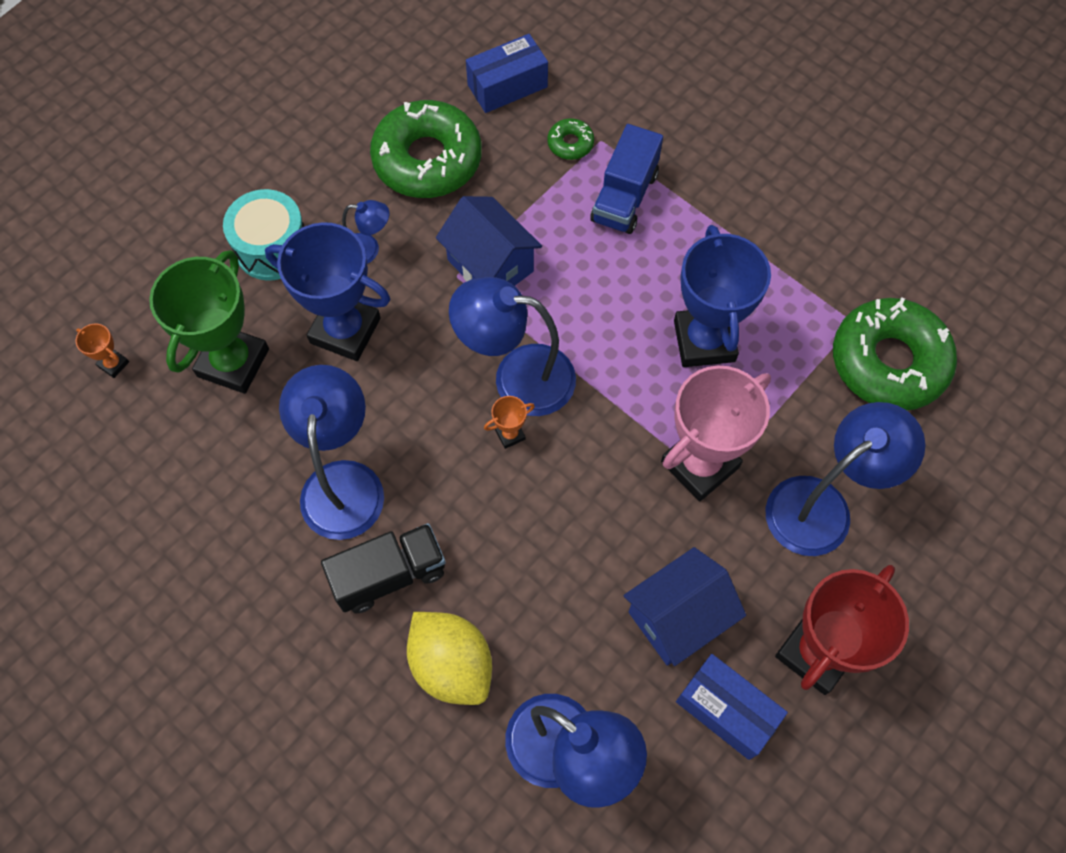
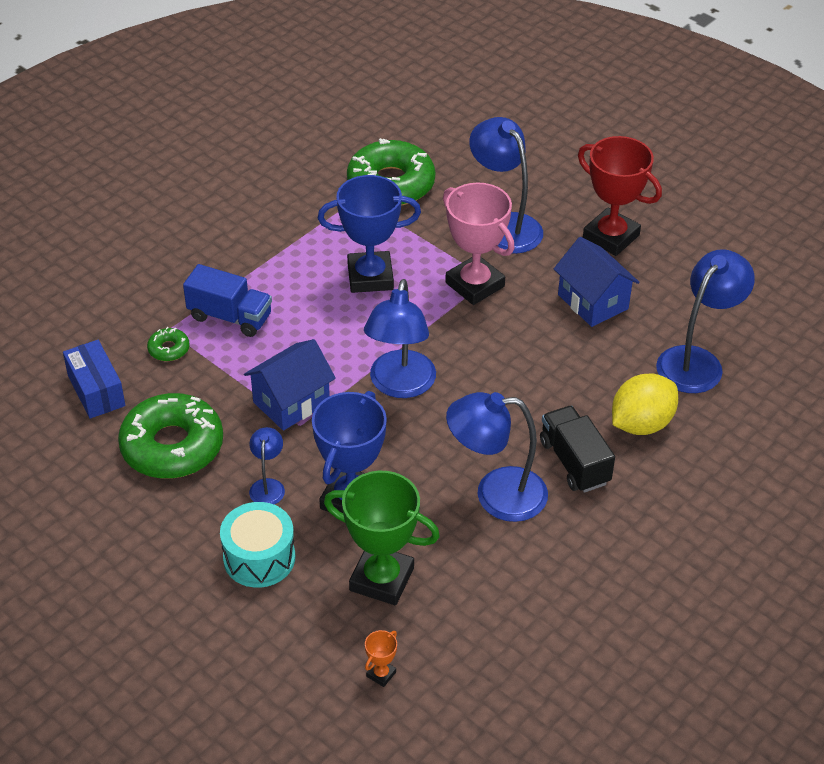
camera: 90 degrees left, 20 degrees down
(510, 434) = (451, 390): orange trophy -> none
(726, 710) = (655, 281): blue box -> none

